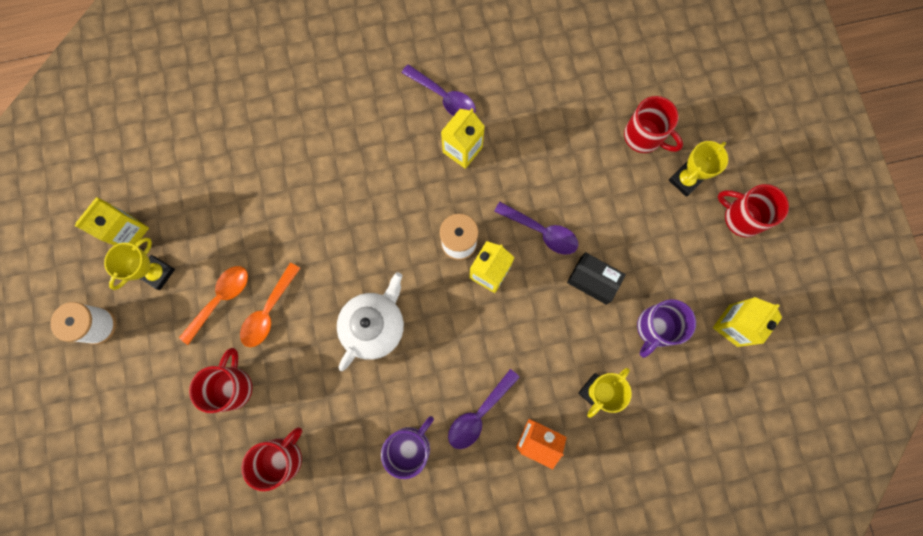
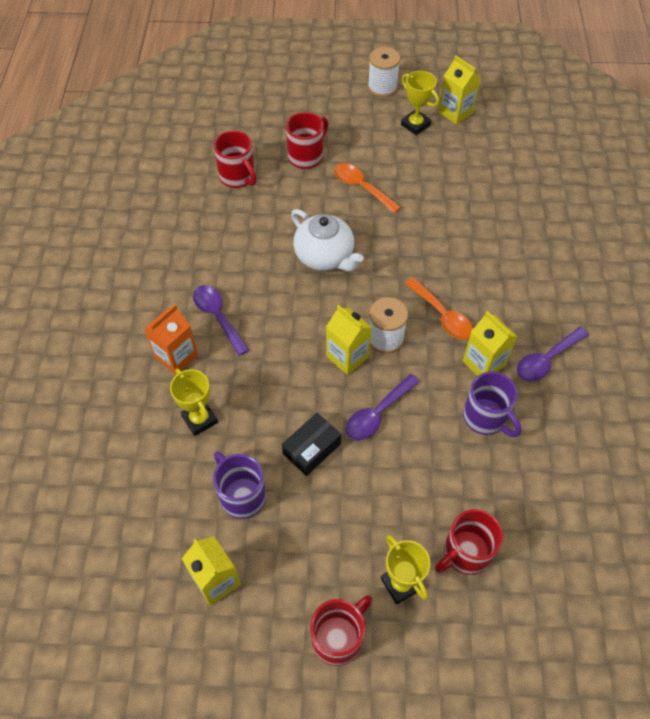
camera: 105 degrees right, 20 degrees down
(220, 299) = (381, 159): orange spoon -> orange spoon (442, 315)
(232, 386) = (306, 156): red mug -> red mug turned 75 degrees counterclockwise
(410, 446) = (211, 261): purple mug -> purple mug (486, 418)

